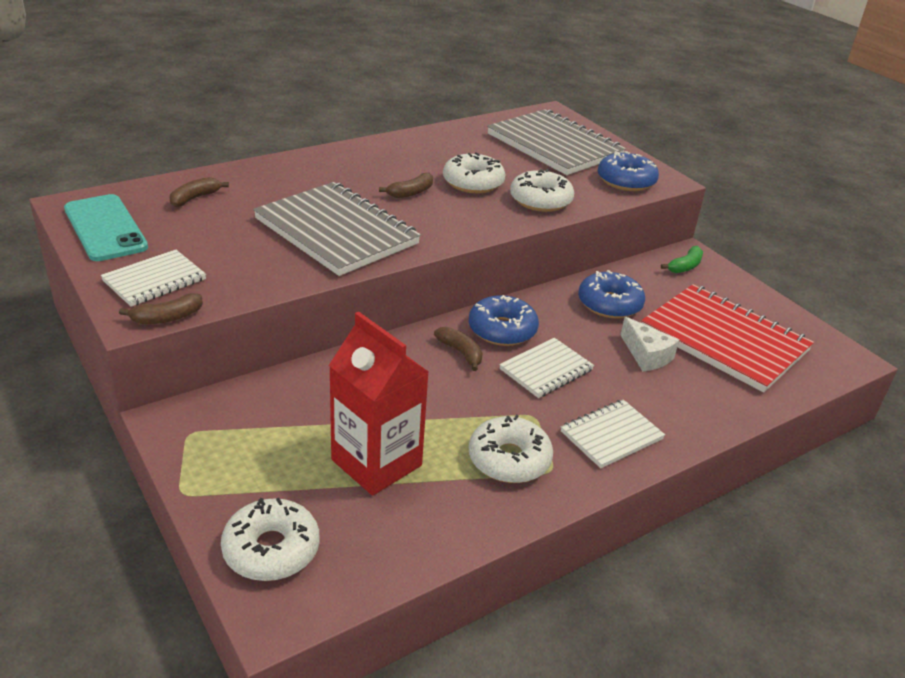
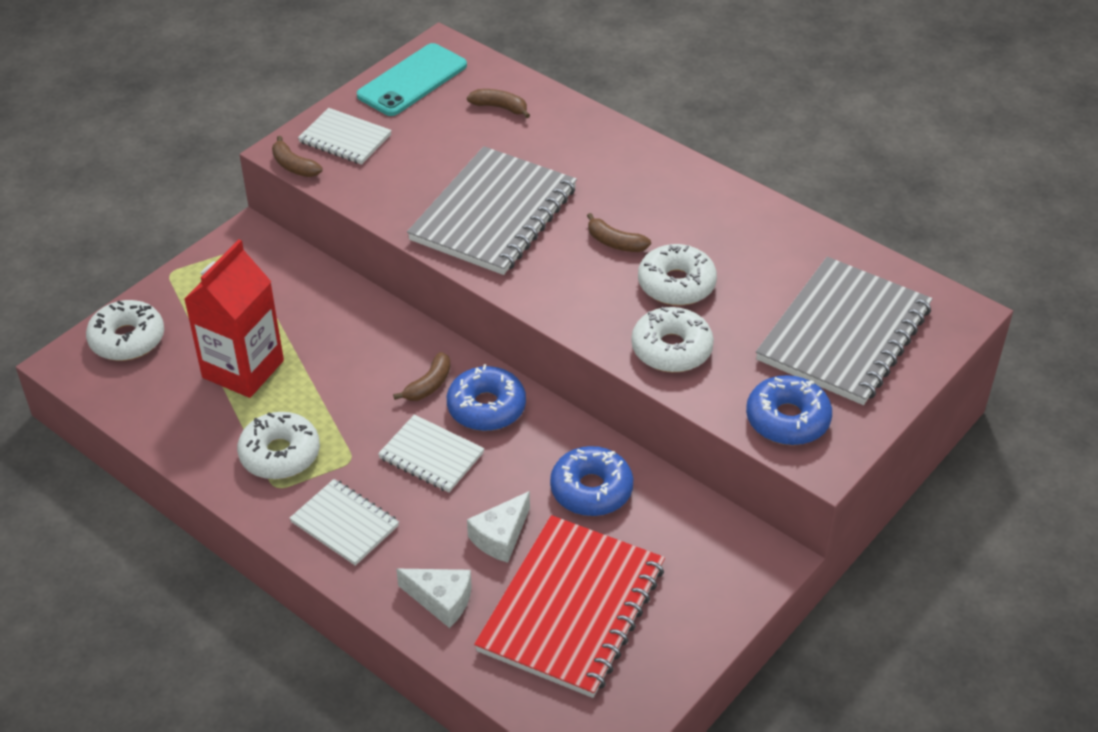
camera: 75 degrees right, 10 degrees up
(685, 266) = (731, 555): green banana -> none
(708, 400) = (441, 600): none -> white cheese

